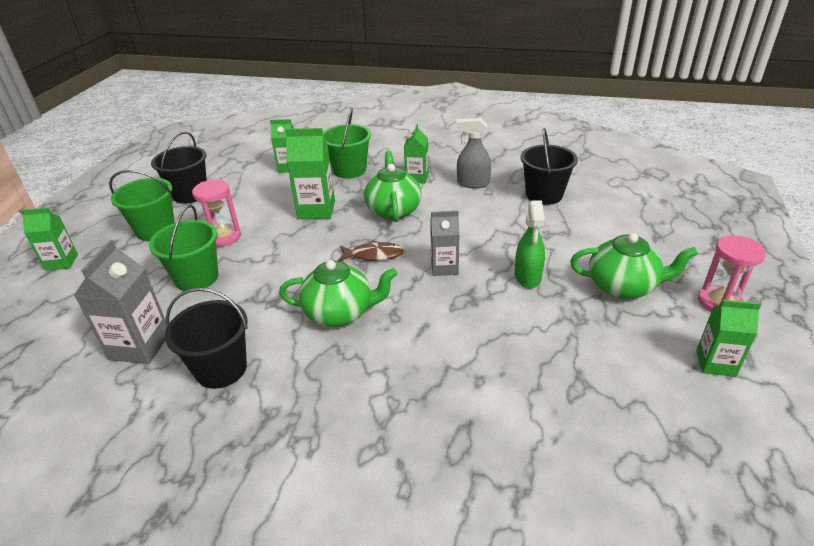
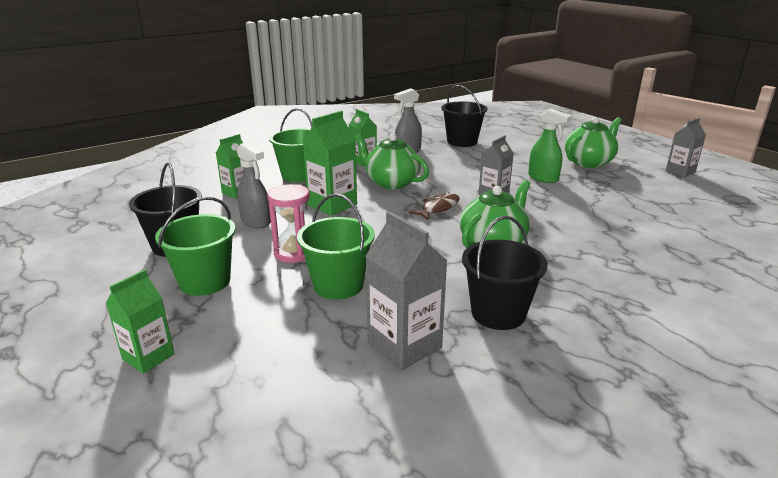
camera: 50 degrees left, 10 degrees down
(253, 199) = (256, 222): none -> grey spray bottle
(715, 363) = (680, 171): green carton -> grey carton
(719, 302) = (632, 151): pink hourglass -> none

